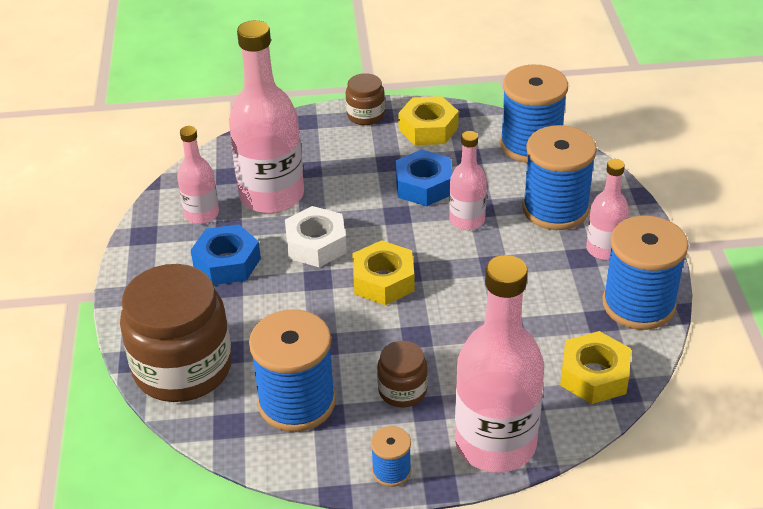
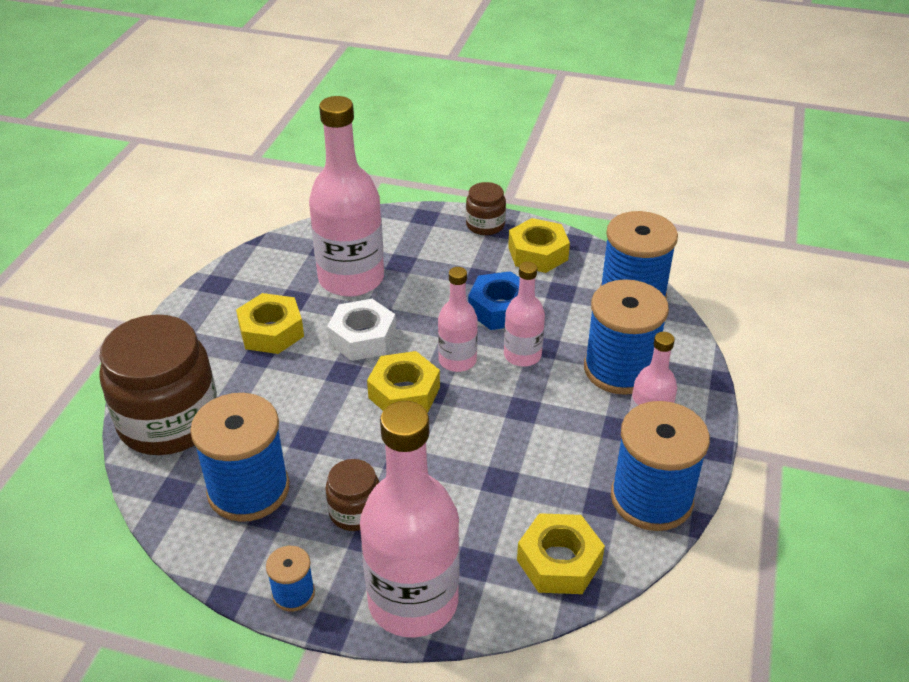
camera: 20 degrees right, 0 degrees up
(201, 214) = (278, 279): pink bottle -> pink bottle (457, 360)
(227, 263) = (271, 331): blue nut -> yellow nut

